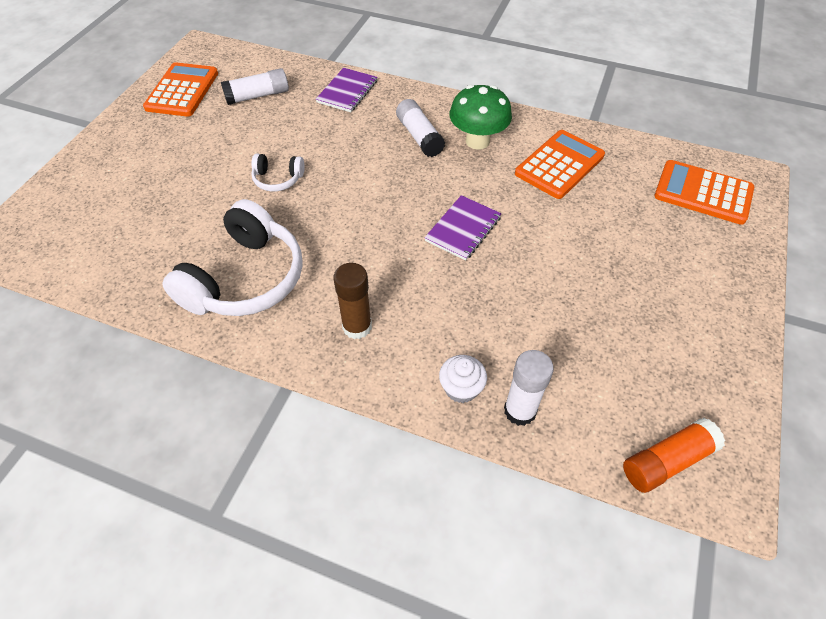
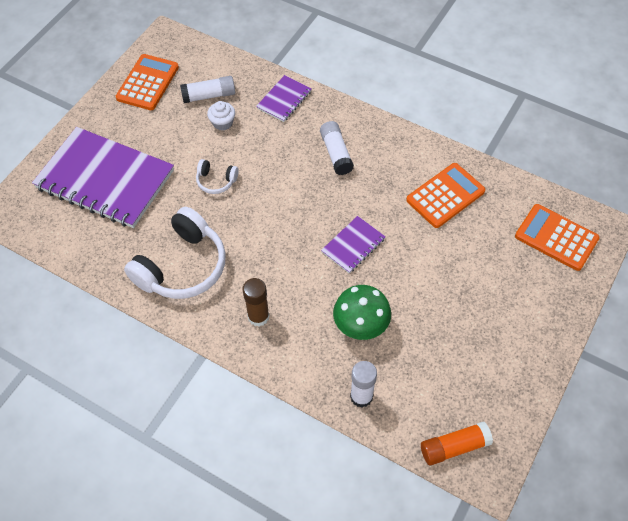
camera: 10 degrees right, 5 degrees up
(134, 192) = (105, 179): none -> purple notebook
(461, 388) = (324, 374): white cupcake -> white cupcake (222, 123)
(477, 141) = (383, 164): green mushroom -> green mushroom (360, 326)

